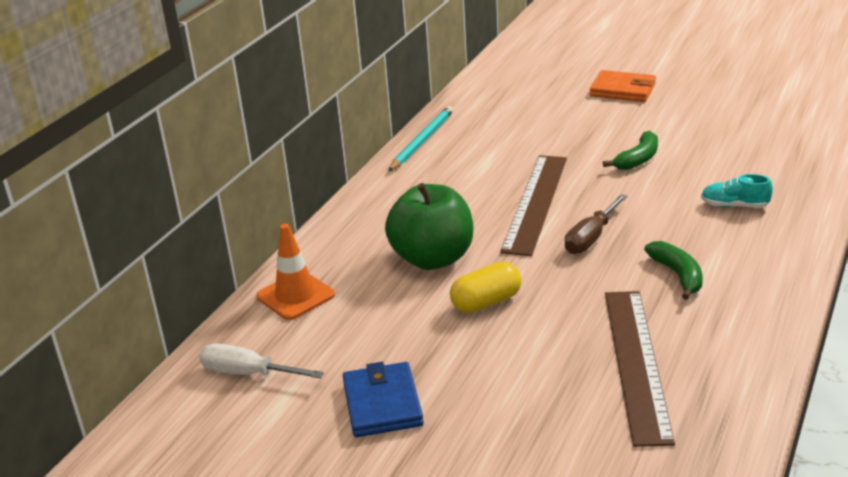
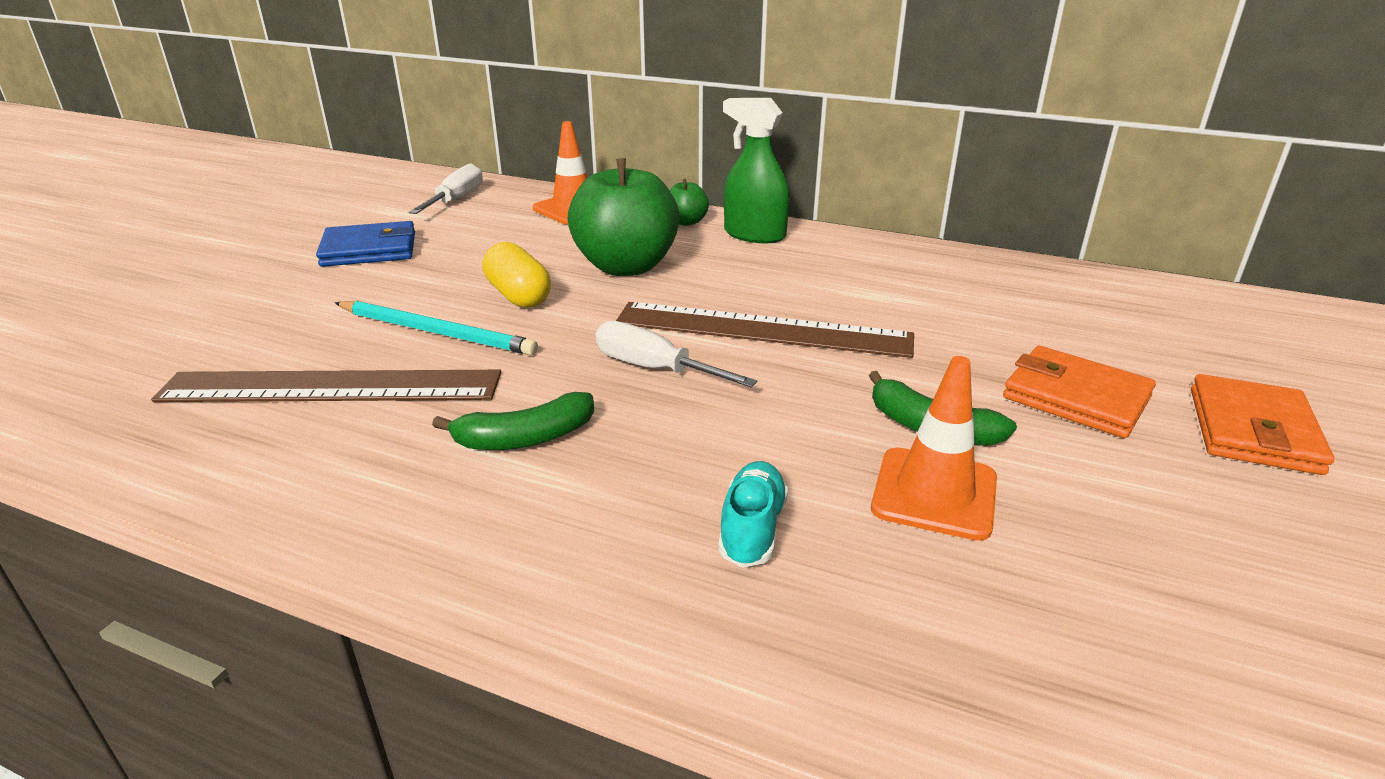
camera: 85 degrees right, 0 degrees up
(341, 236) = (686, 222): none -> green apple
(375, 206) = (754, 235): none -> green spray bottle
(422, 141) = (938, 255): turquoise pencil -> turquoise pencil (436, 332)
(591, 238) = (654, 369): brown screwdriver -> white screwdriver
(601, 122) = (1075, 397): none -> orange wallet
(693, 162) = (934, 493): none -> orange traffic cone

